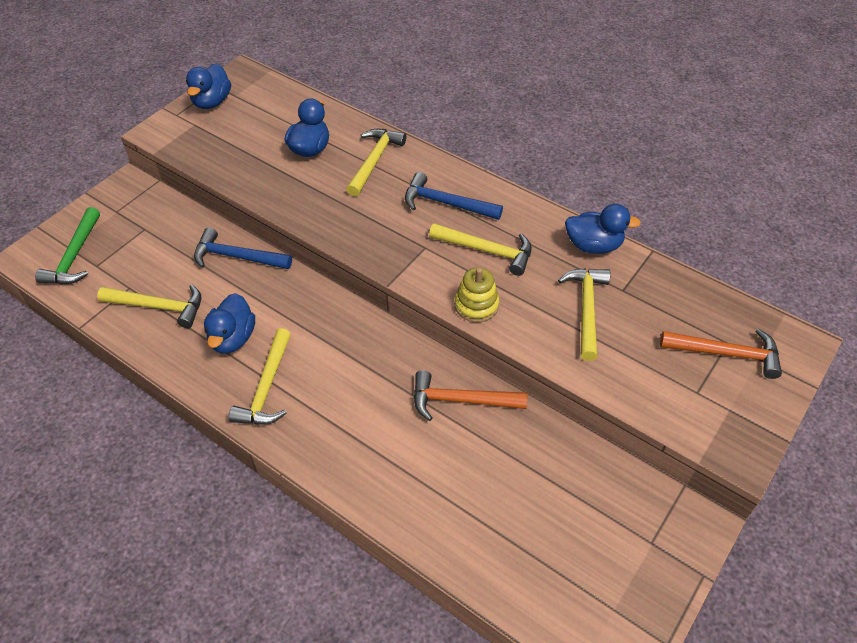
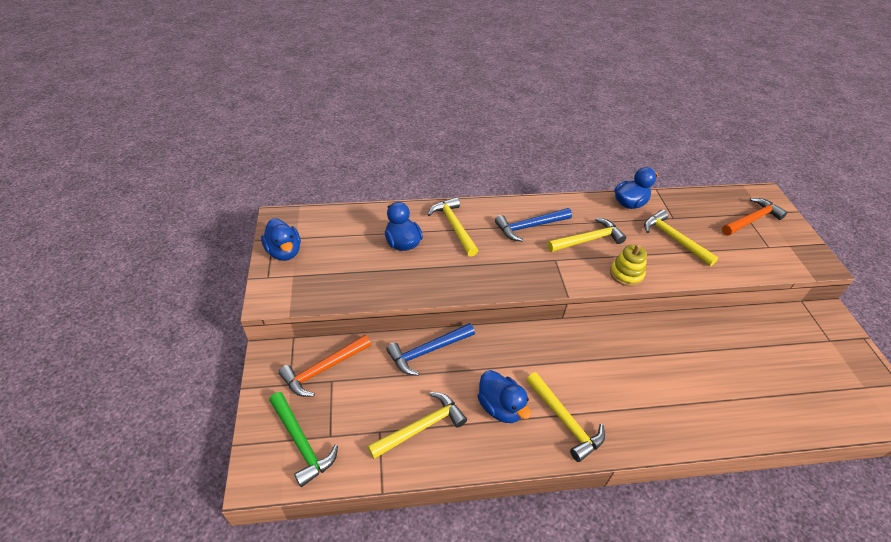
camera: 45 degrees left, 5 degrees down
(461, 400) = (667, 338): orange hammer -> orange hammer (323, 369)

